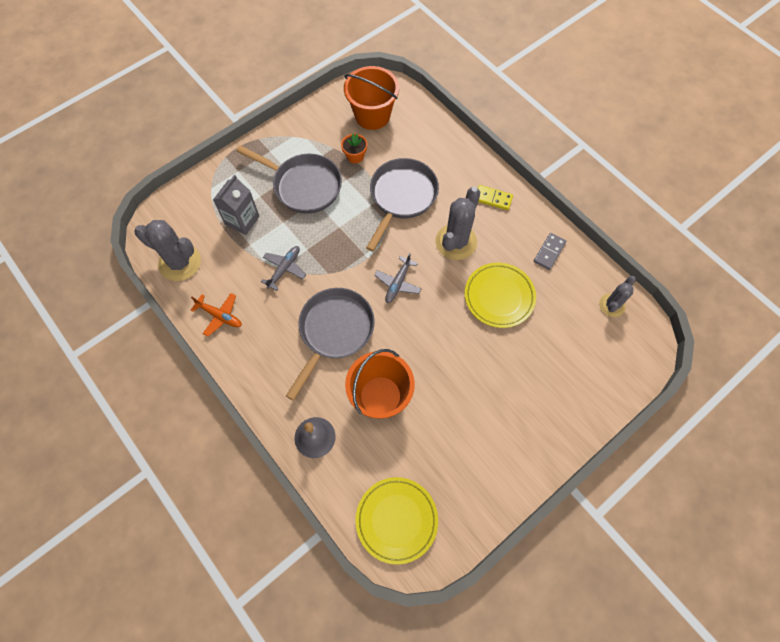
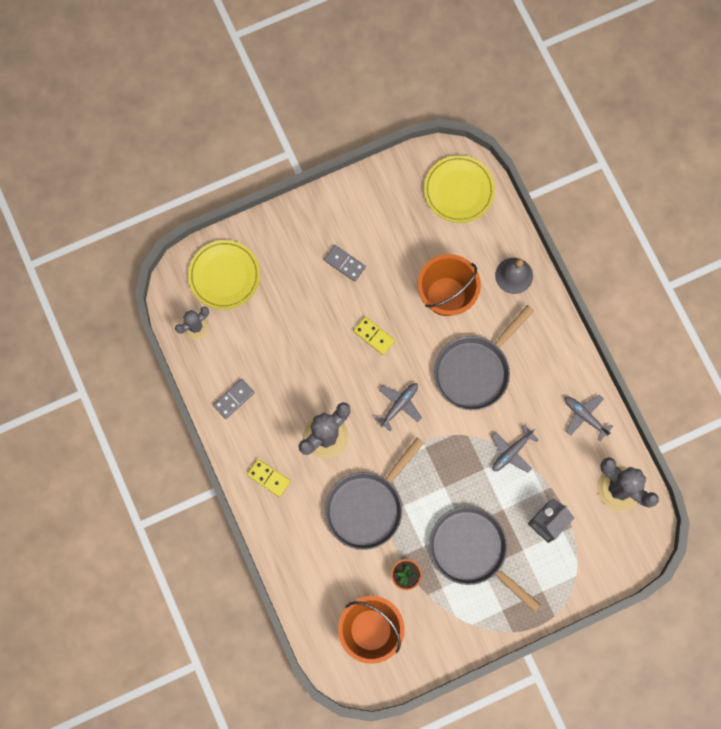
camera: 165 degrees left, 10 degrees up
(219, 316) = (585, 416): orange plane -> grey plane
(440, 339) = (374, 336): none -> yellow domino
(493, 403) = (344, 264): none -> grey domino
(499, 296) = (302, 364): yellow plate -> yellow plate (224, 276)

